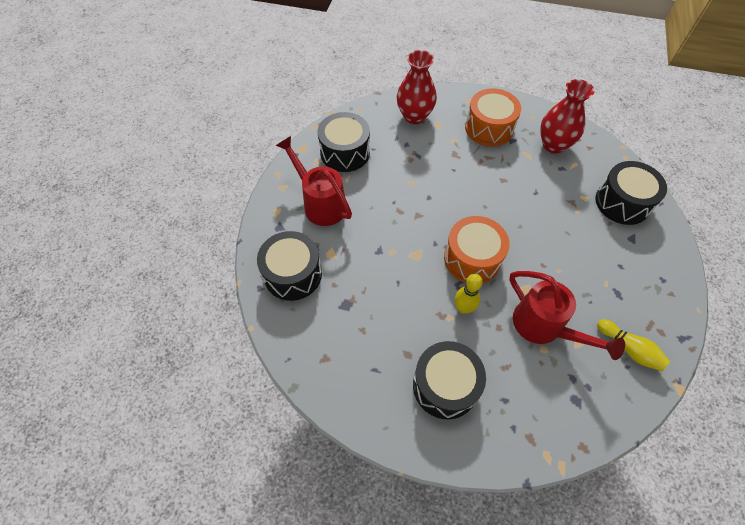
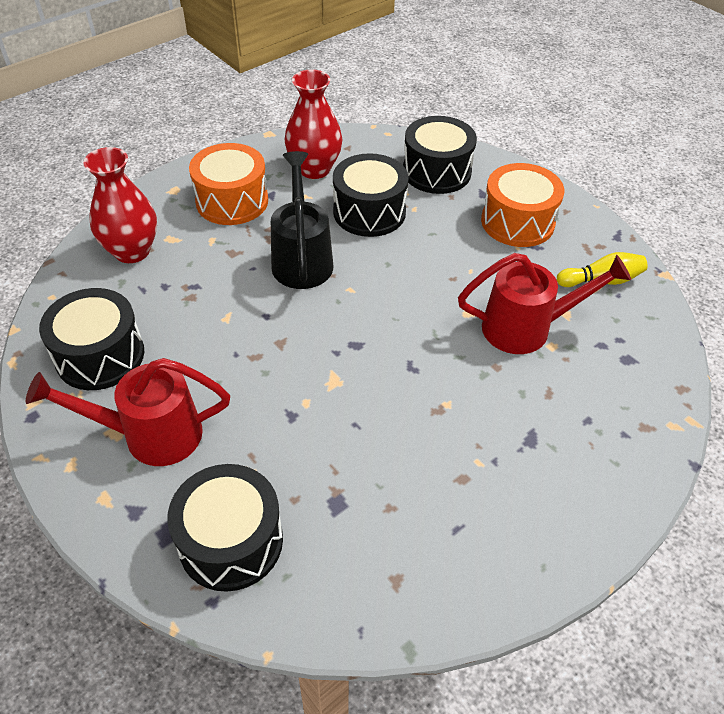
camera: 55 degrees left, 10 degrees down
(445, 386) = (531, 466): black drum -> black drum (369, 212)
(463, 308) = (446, 382): yellow bowling pin -> none
(472, 259) = (390, 332): orange drum -> orange drum (517, 222)
(481, 185) = (302, 259): none -> black watering can

